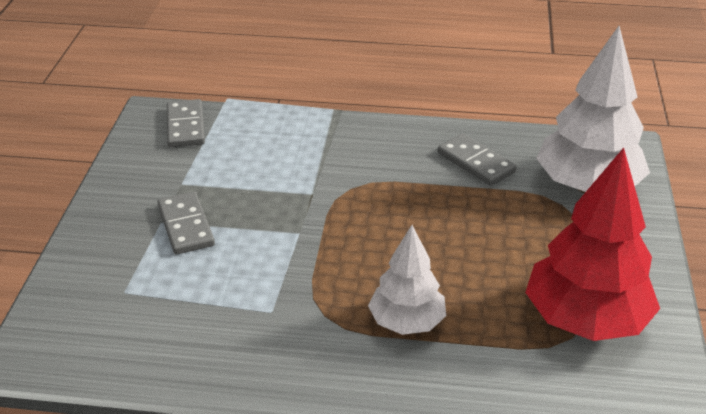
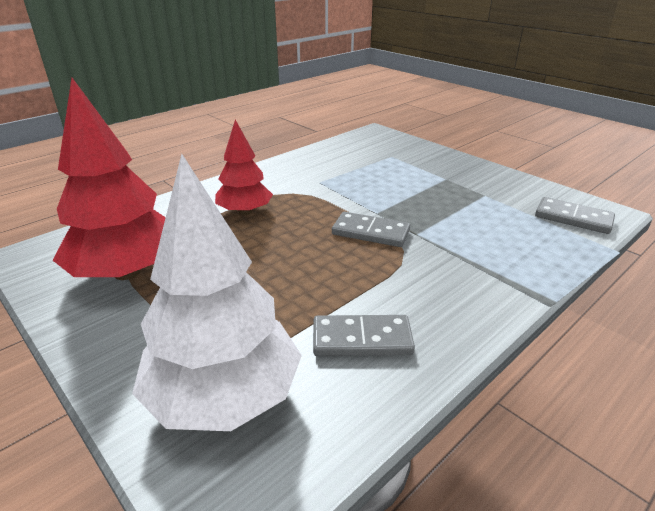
camera: 130 degrees right, 5 degrees down
(186, 226) = (431, 183): grey domino -> grey domino (370, 232)
(406, 322) = (245, 212): white tree -> red tree

